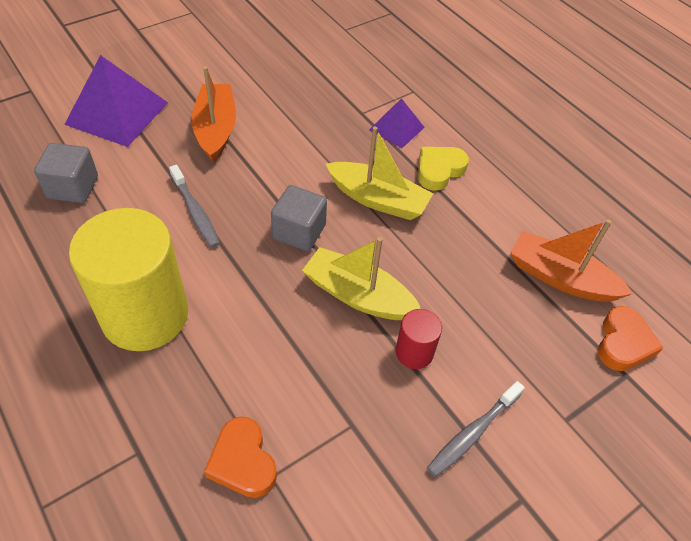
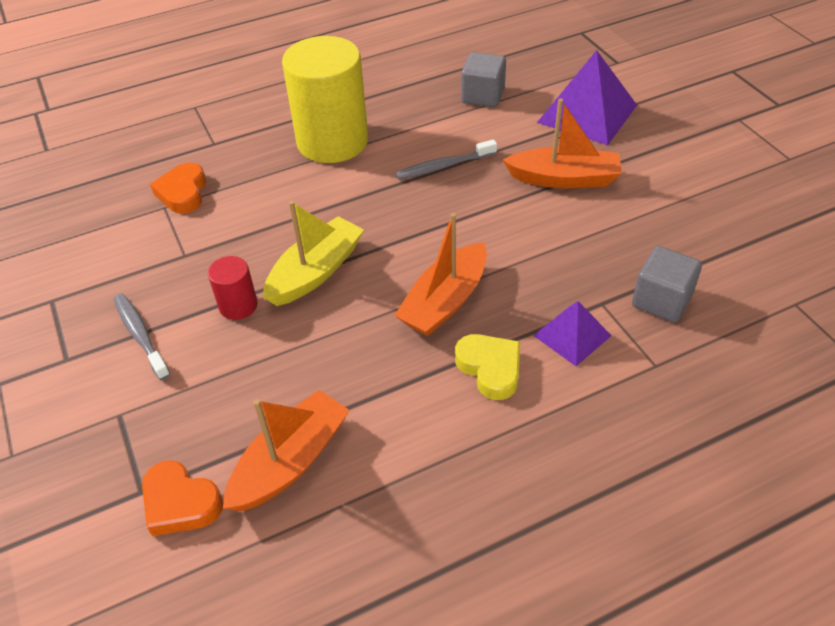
camera: 105 degrees right, 5 degrees down
(243, 461) = (183, 193): orange heart -> orange heart turned 75 degrees counterclockwise
(299, 232) = (406, 235): grey cube -> grey cube (661, 300)
(378, 199) = (445, 301): yellow boat -> orange boat

